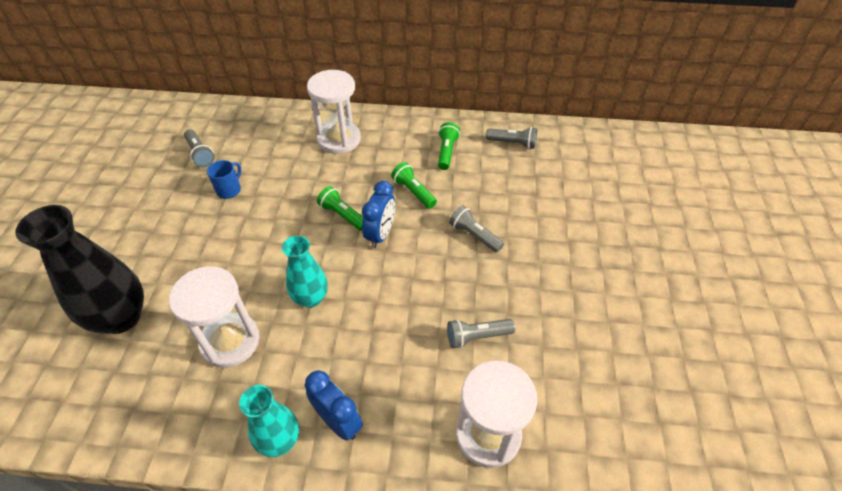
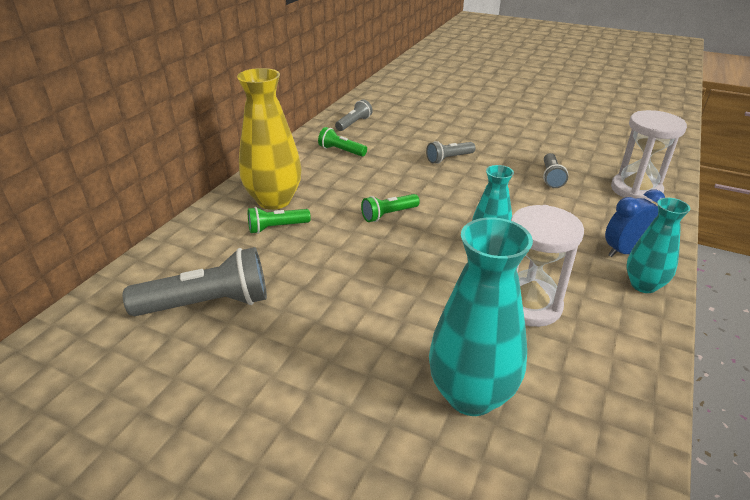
camera: 70 degrees left, 15 degrees down
(121, 317) = (471, 395): black vase -> turquoise vase
(200, 154) = (208, 303): grey flashlight -> grey flashlight, size x1.81
(229, 190) = (298, 284): blue mug -> none
(339, 139) = (274, 200): white hourglass -> yellow vase
(380, 234) = (425, 199): blue clock -> none
(413, 192) = (381, 175): green flashlight -> green flashlight (277, 228)

